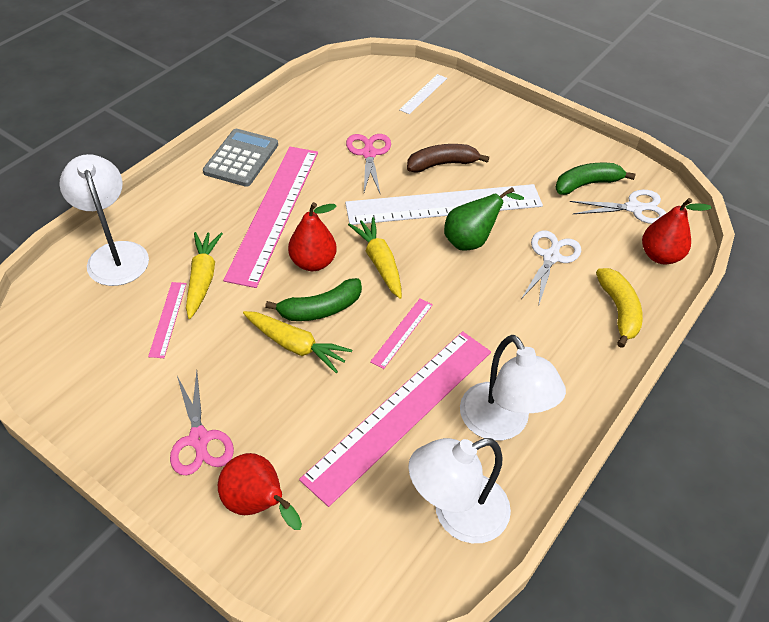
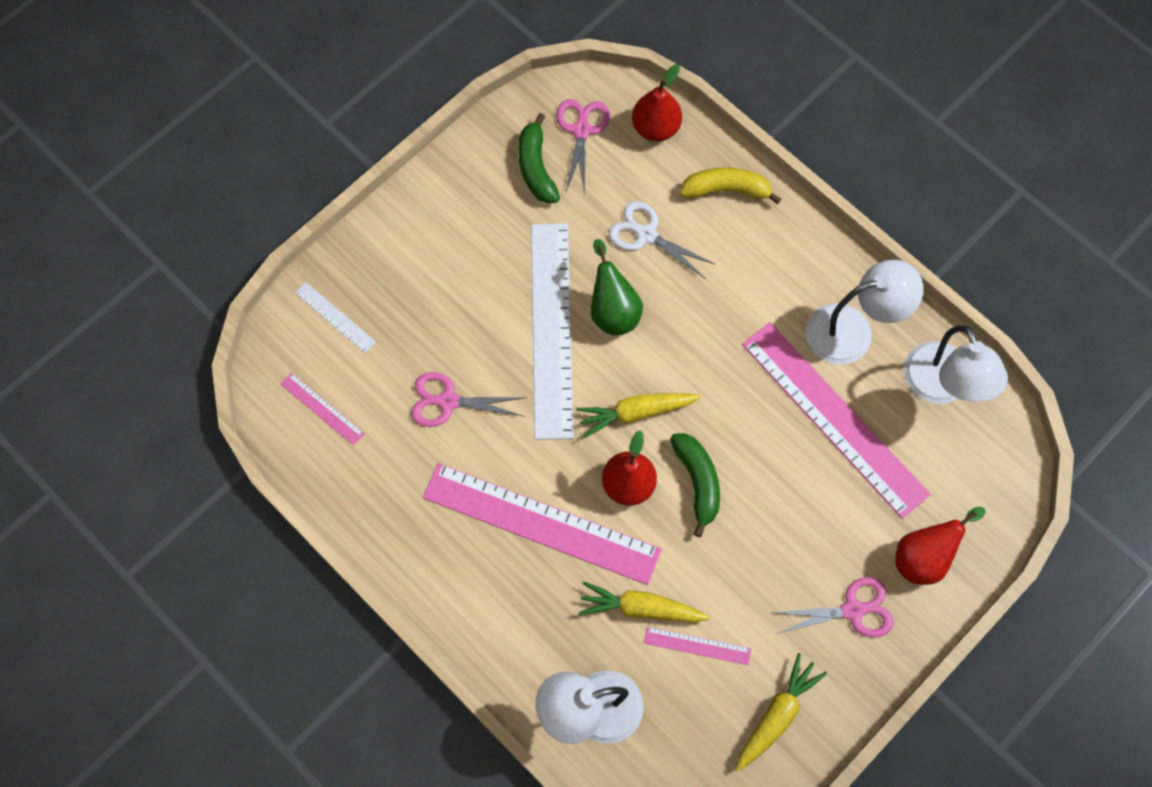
camera: 80 degrees left, 20 degrees up
(241, 158) = (435, 559): grey calculator -> none
(296, 346) = (745, 511): yellow carrot -> yellow carrot (777, 715)
(402, 332) = (737, 403): pink ruler -> pink ruler (322, 408)
(442, 164) = (480, 318): brown banana -> none
(634, 208) = (581, 130): white scissors -> pink scissors

